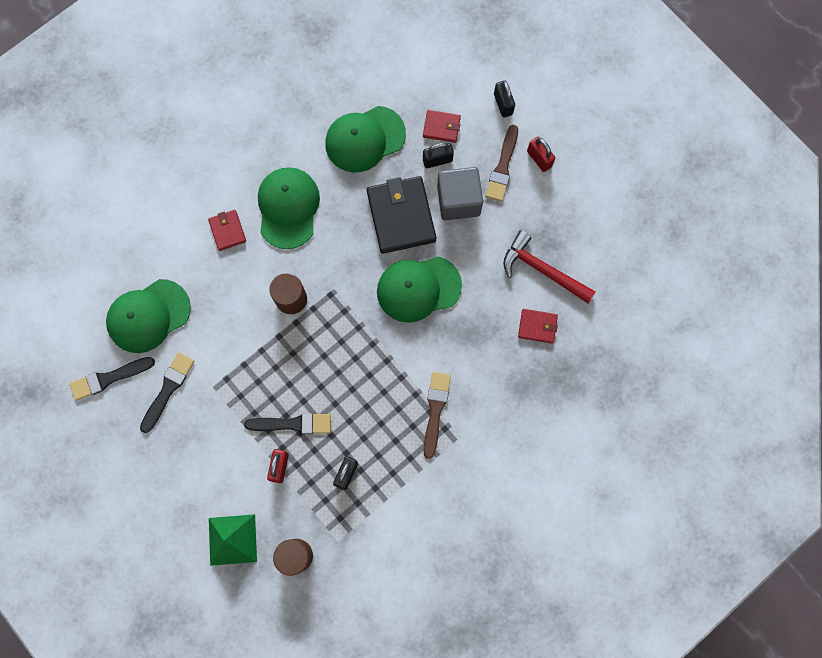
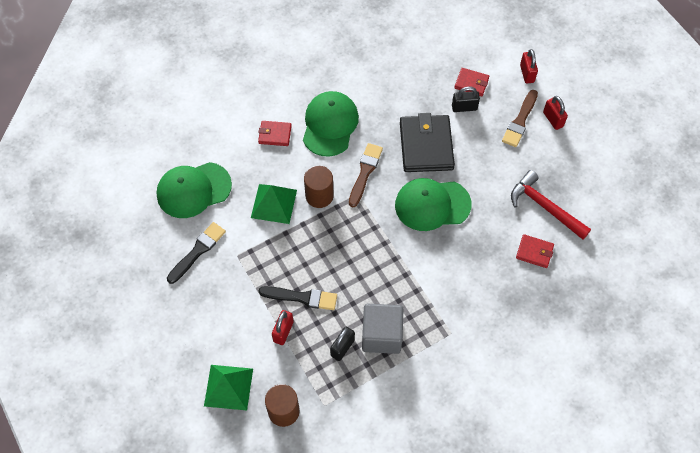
camera: 10 degrees right, 15 degrees down
(109, 378) = (148, 234): black brush -> none
(227, 231) = (275, 134): red wallet -> red wallet turned 75 degrees counterclockwise
(242, 317) = (274, 203): none -> green pyramid
(365, 139) = (404, 83): green cap -> none
(435, 410) = (432, 307): brown brush -> brown brush (365, 172)
(458, 200) = (478, 141): grey cube -> grey cube (381, 335)
(503, 104) = (527, 73): black padlock -> red padlock

